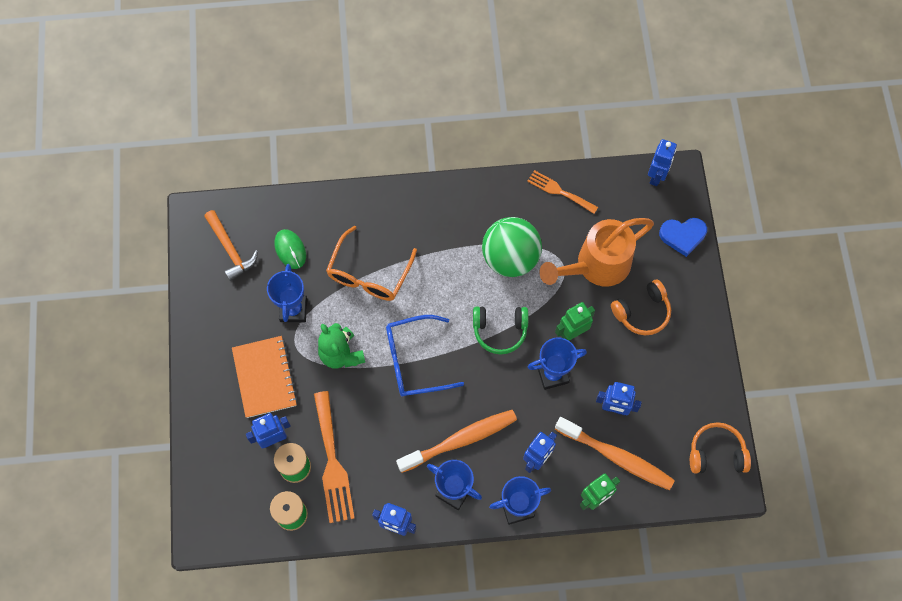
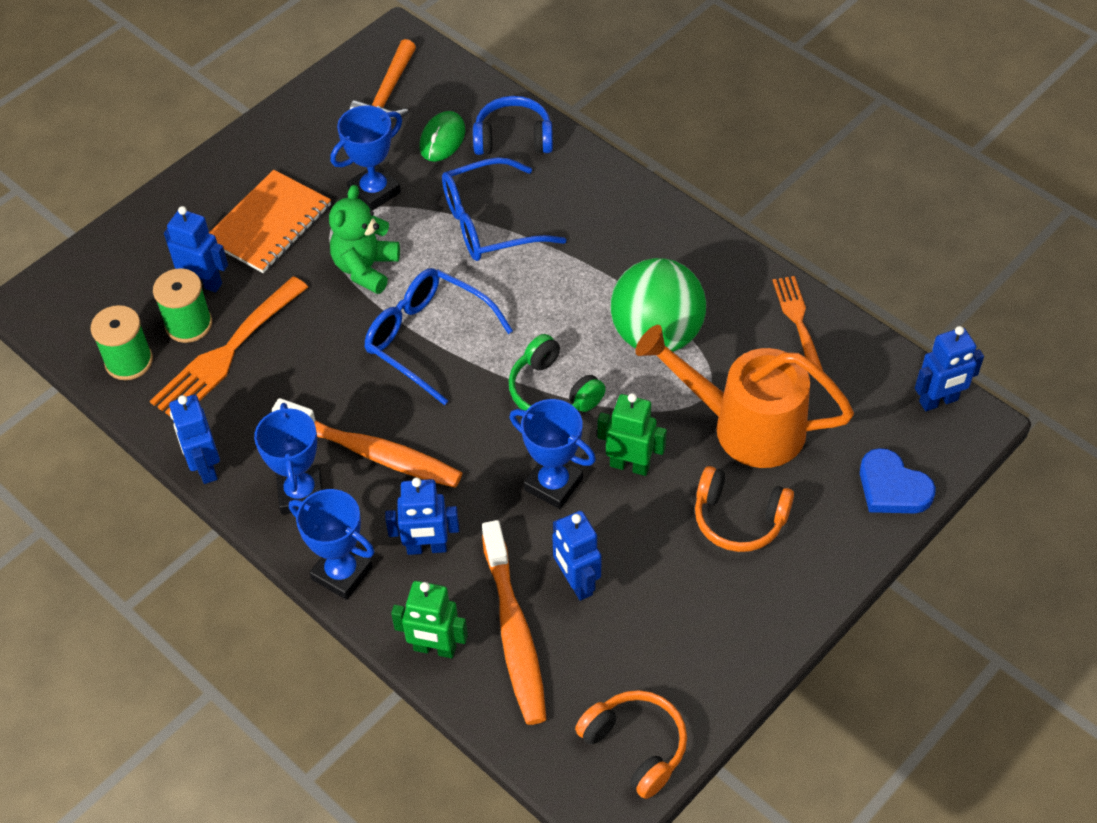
camera: 50 degrees right, 15 degrees down
(324, 216) = (513, 138): none -> blue headphones
(369, 274) = (489, 223): orange glasses -> blue glasses

